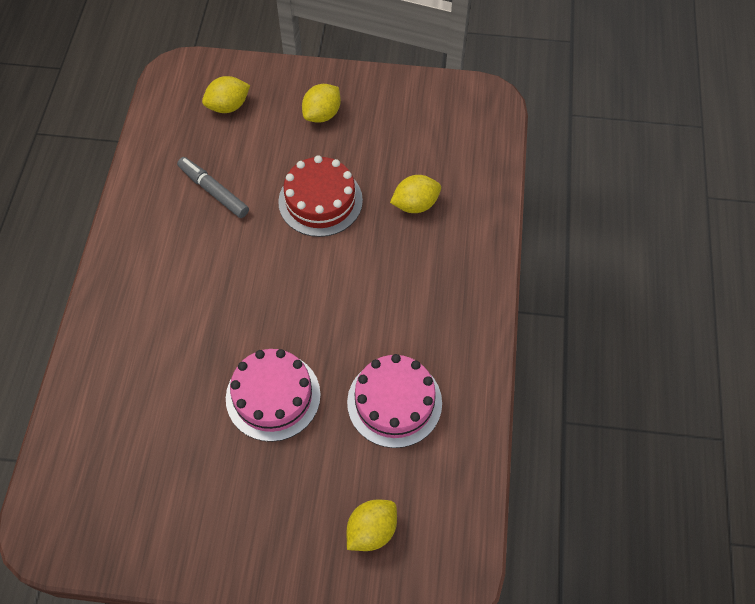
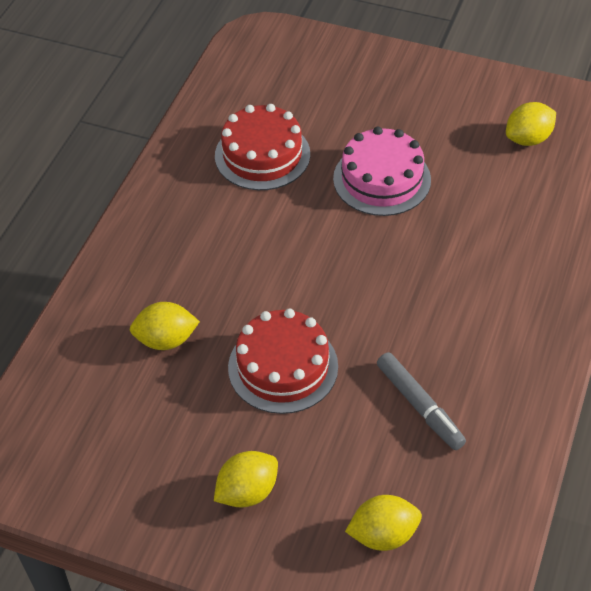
camera: 165 degrees left, 10 degrees down
(371, 530) = (313, 73): yellow lemon -> yellow lemon (528, 139)
(394, 402) = (262, 155): pink cake -> red cake

